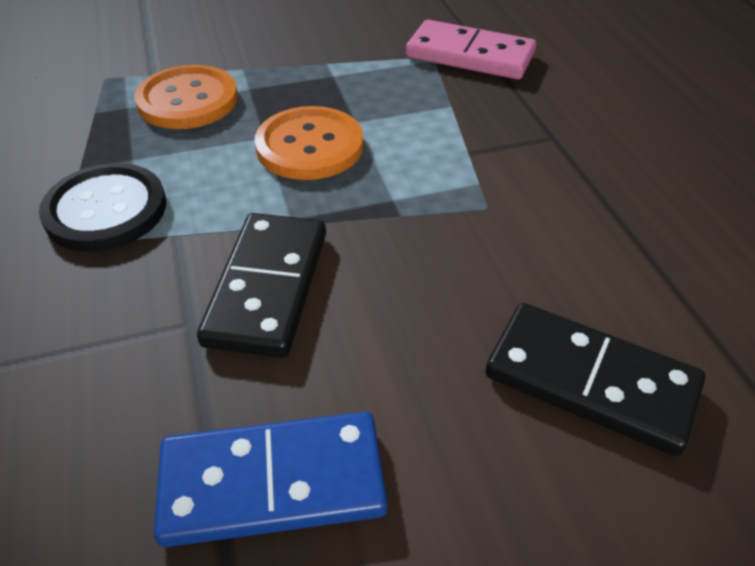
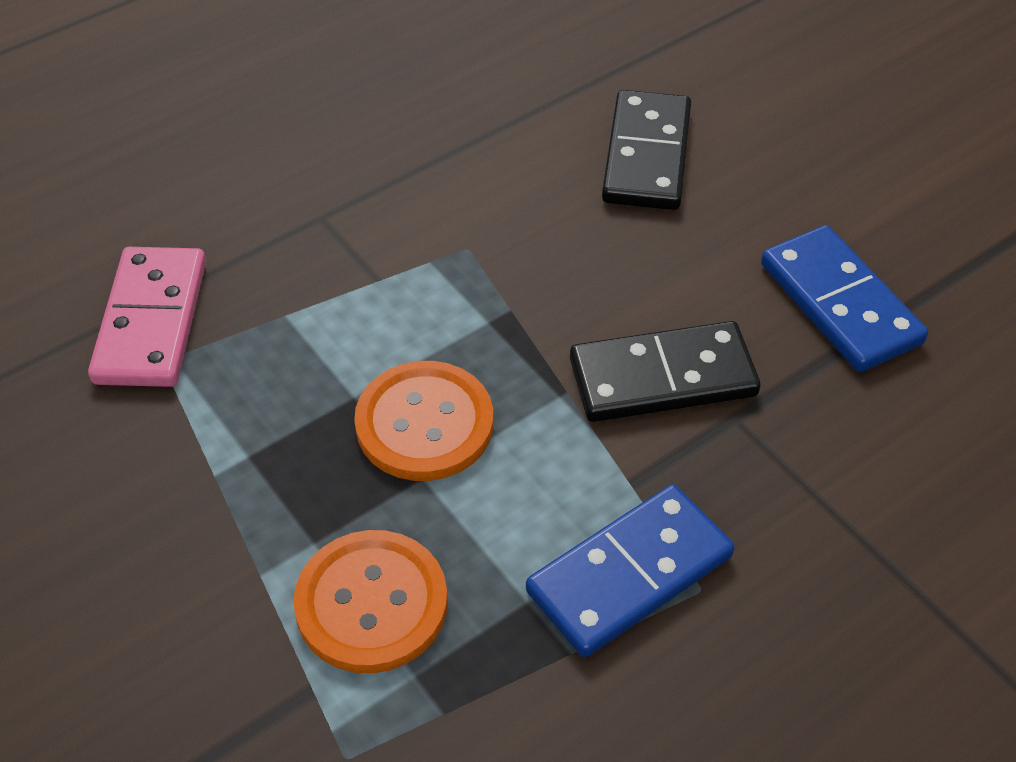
camera: 110 degrees left, 5 degrees up
(106, 210) = (630, 574): black button -> blue domino

